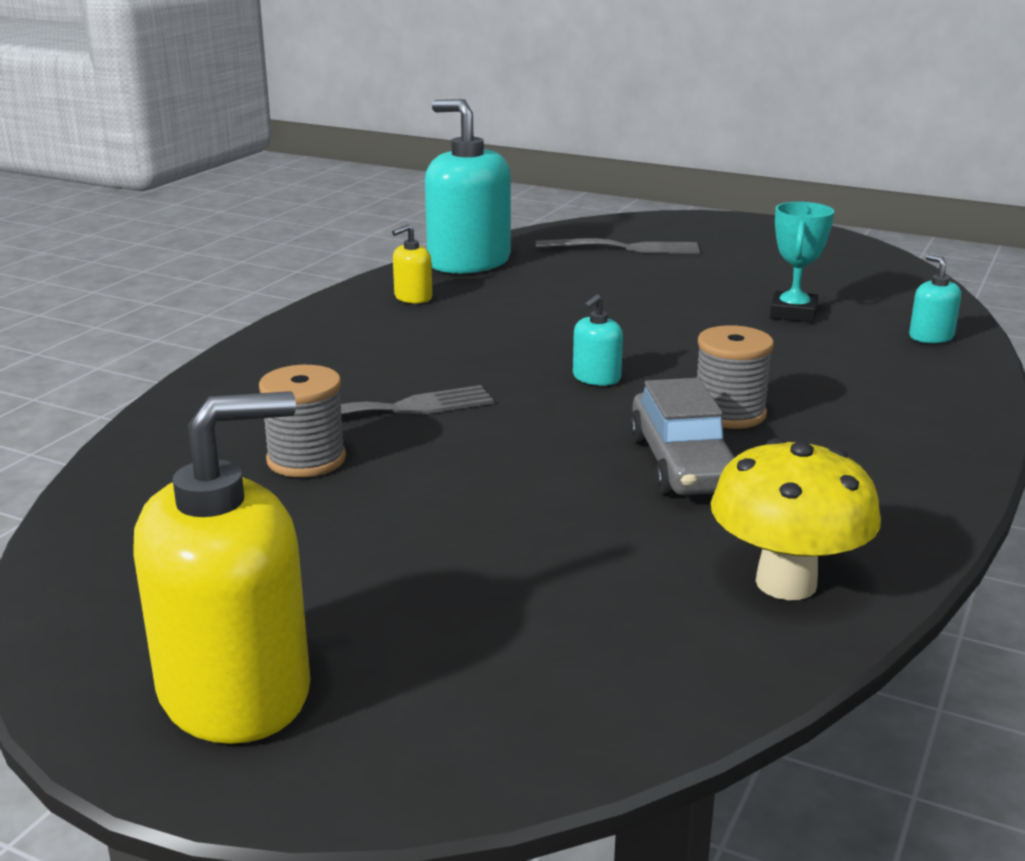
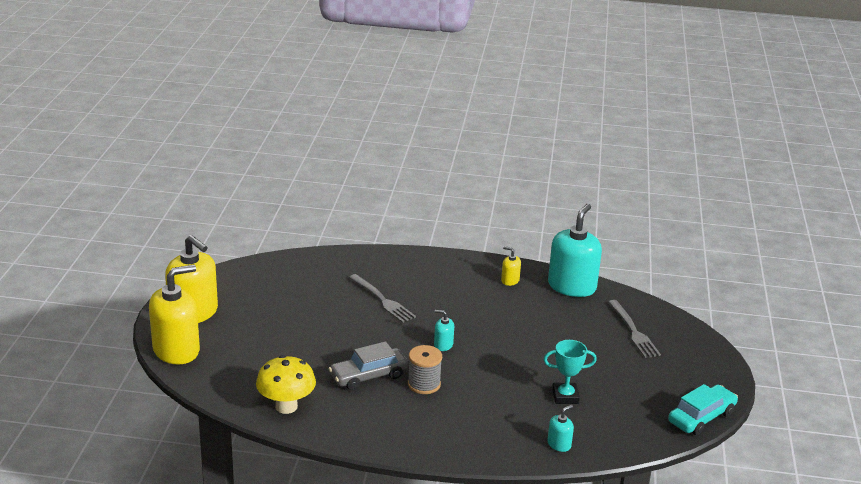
camera: 70 degrees right, 5 degrees up
(306, 459) = (332, 291): grey spool -> none
(434, 752) = (176, 350): none -> yellow soap dispenser
(859, 249) = (701, 417): none -> turquoise car

